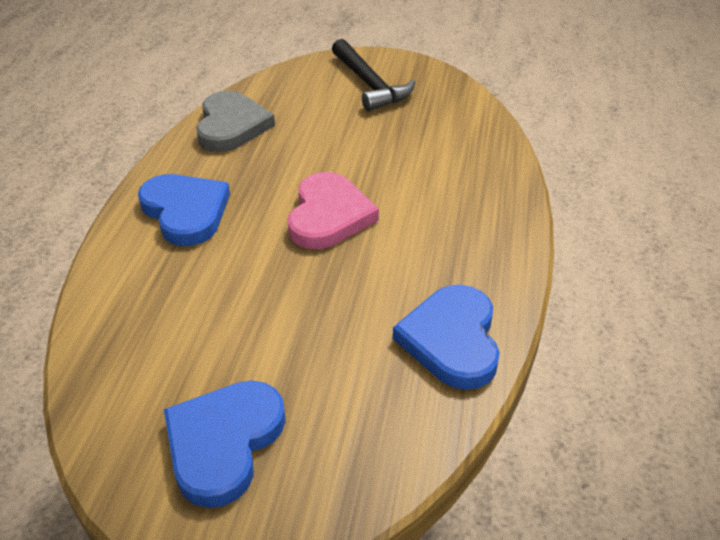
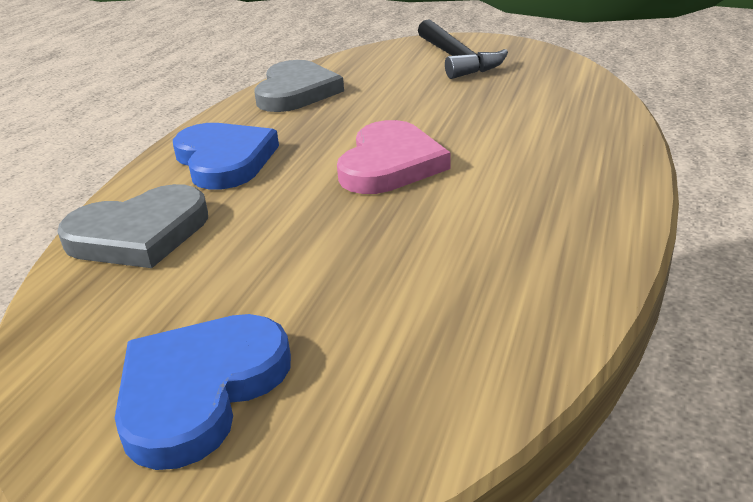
camera: 10 degrees right, 10 degrees down
(134, 296) = (139, 234): none -> grey heart
(452, 340) = (534, 287): blue heart -> none

